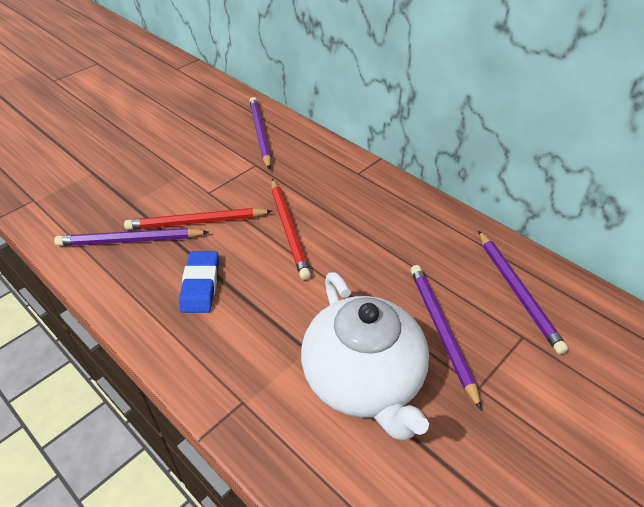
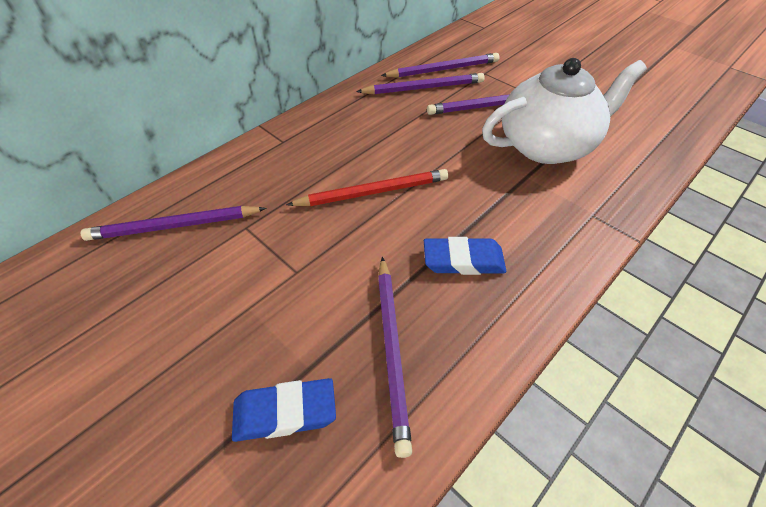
camera: 90 degrees left, 5 degrees up
(105, 195) = (285, 412): none -> blue eraser
(197, 222) = (357, 277): red pencil -> none
(468, 270) = (423, 88): none -> purple pencil

